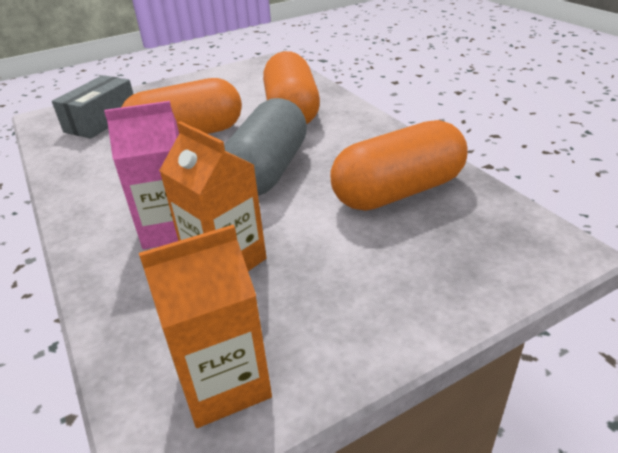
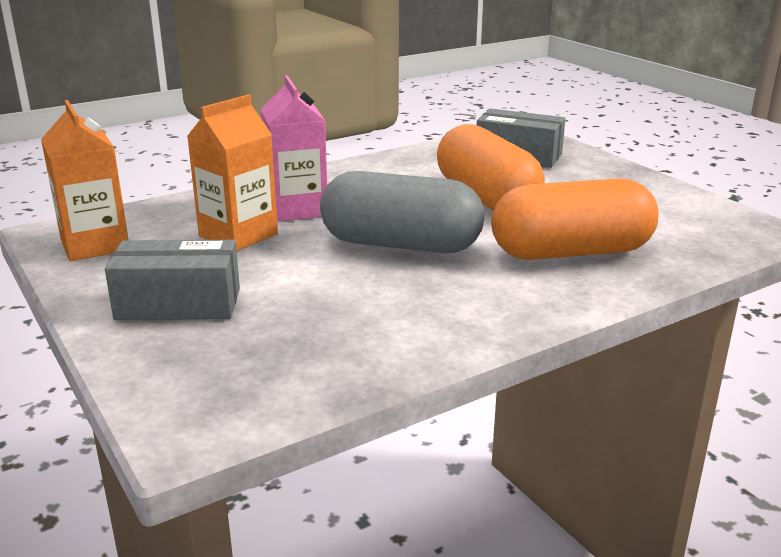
camera: 85 degrees right, 10 degrees down
(376, 281) = (178, 304): none -> grey box
(398, 192) = (342, 323): orange capsule -> none

